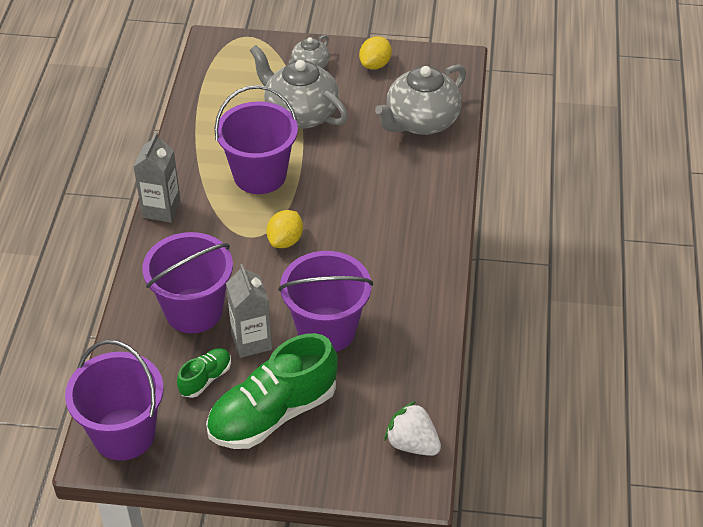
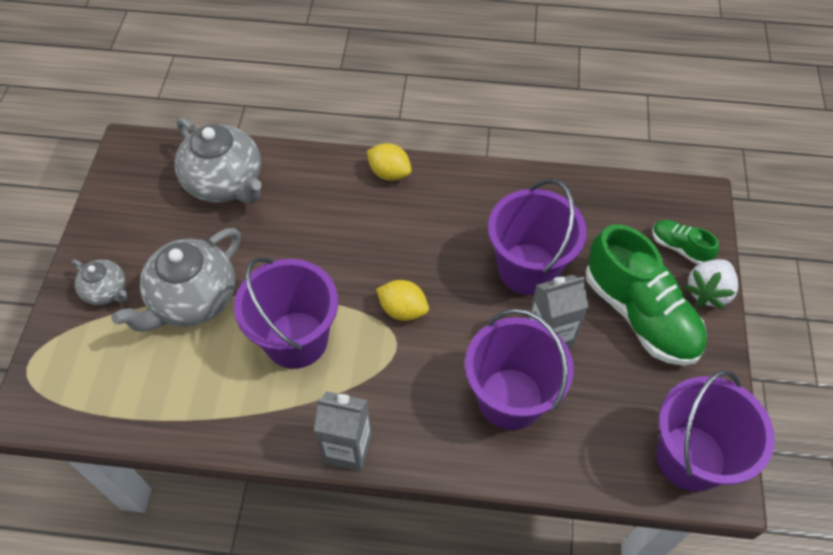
camera: 90 degrees left, 10 degrees up
(205, 379) = (605, 380): green shoe -> green shoe (679, 247)
(375, 64) = (119, 224): yellow lemon -> yellow lemon (389, 173)
(412, 443) = (655, 201): white strawberry -> white strawberry (708, 292)

